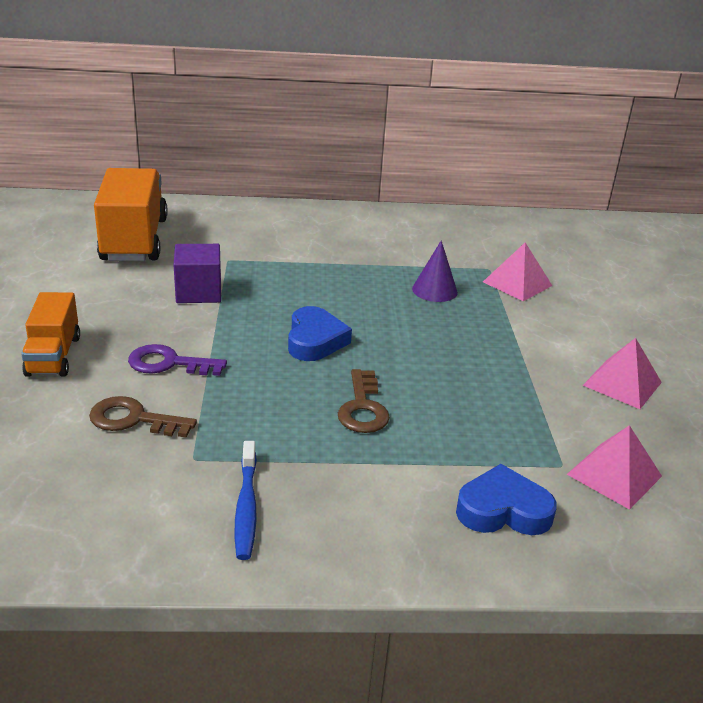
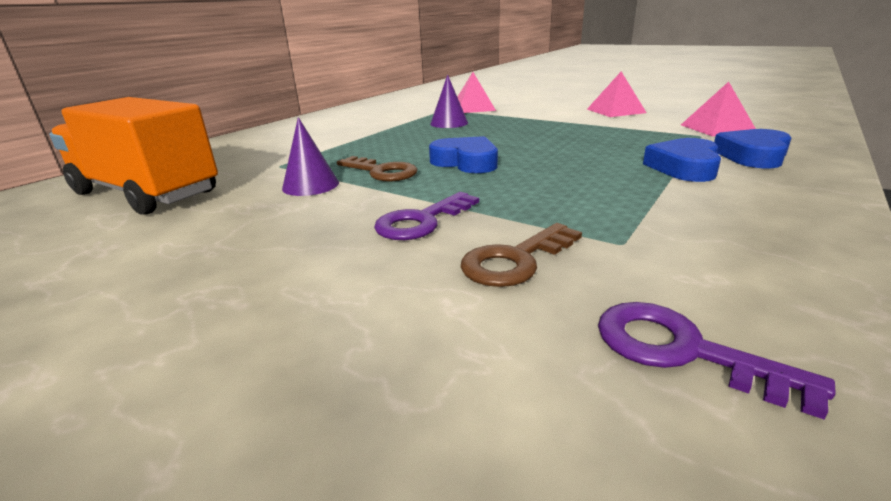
camera: 50 degrees left, 5 degrees down
(54, 355) = (300, 286): orange truck -> none
(61, 502) = (682, 351): none -> purple key
(198, 292) = (310, 185): purple cube -> purple cone
(246, 507) = (727, 234): blue toothbrush -> none
(363, 408) = (587, 166): brown key -> brown key (382, 172)
(413, 466) = (684, 167): none -> blue heart

